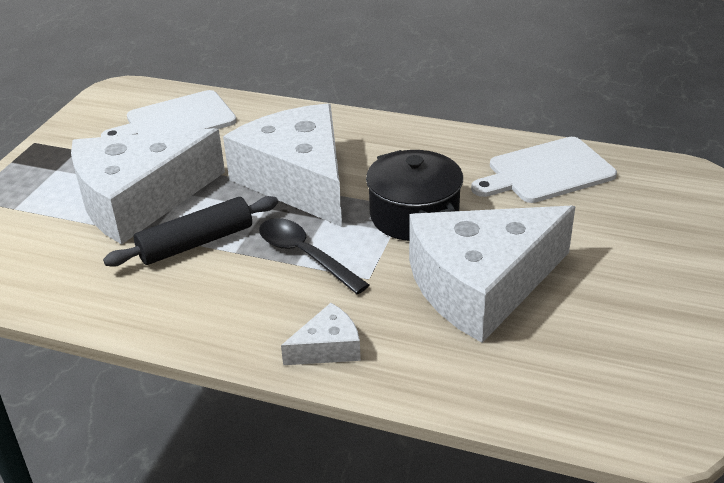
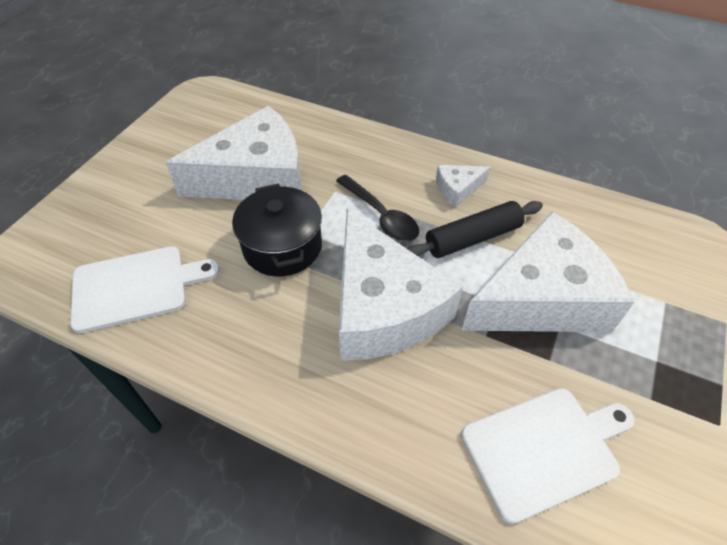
camera: 175 degrees left, 15 degrees up
(328, 348) = (370, 146): white cheese -> white cheese (457, 189)

